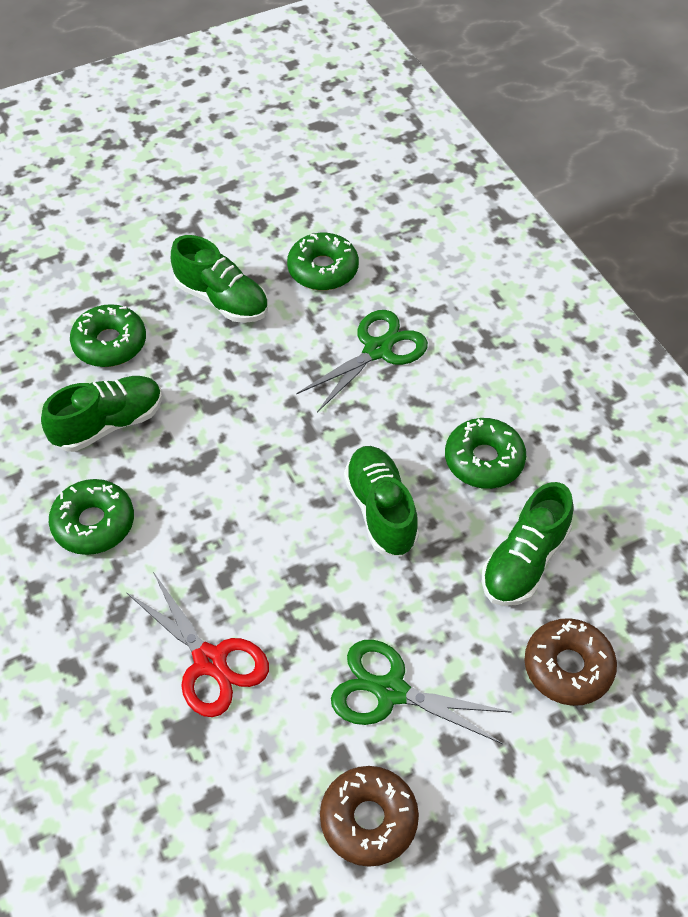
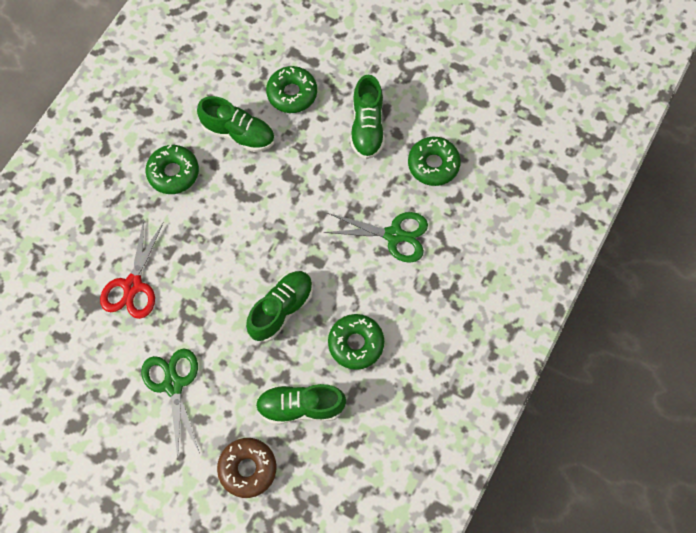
camera: 55 degrees right, 15 degrees up
(368, 819) = (96, 418): brown donut -> none

